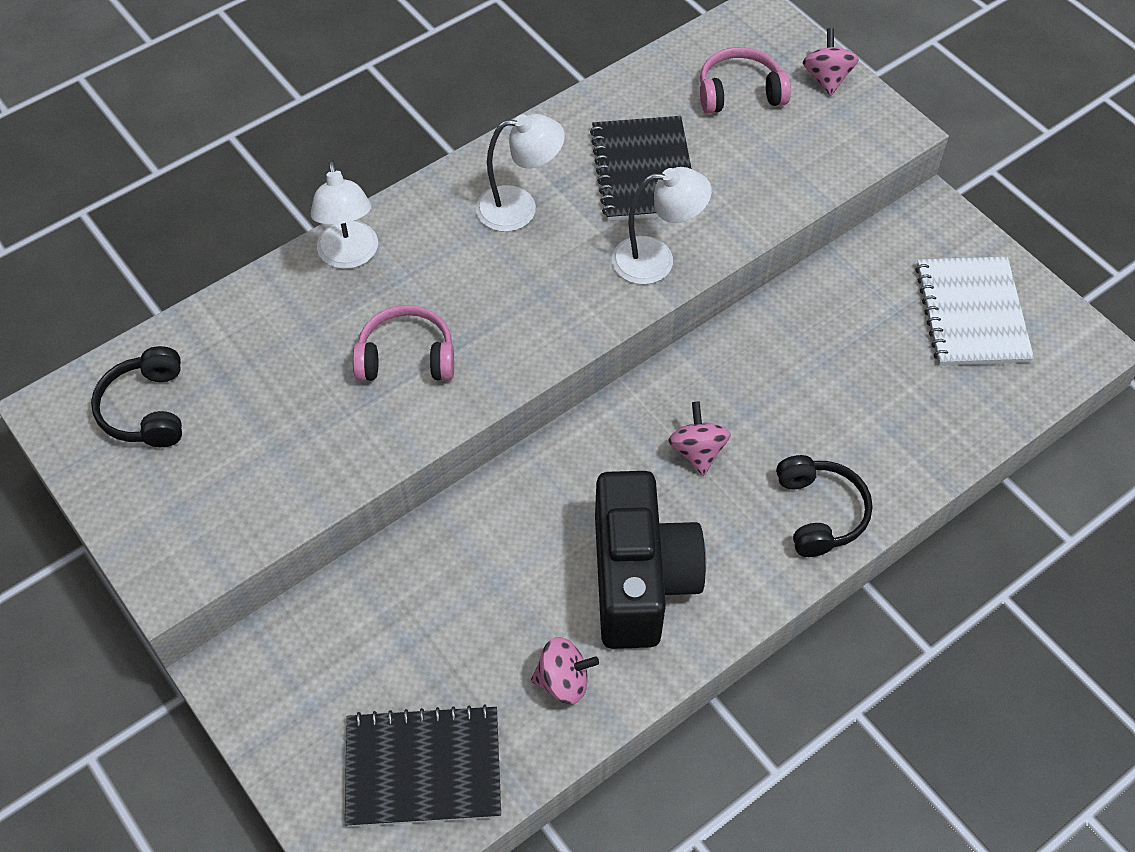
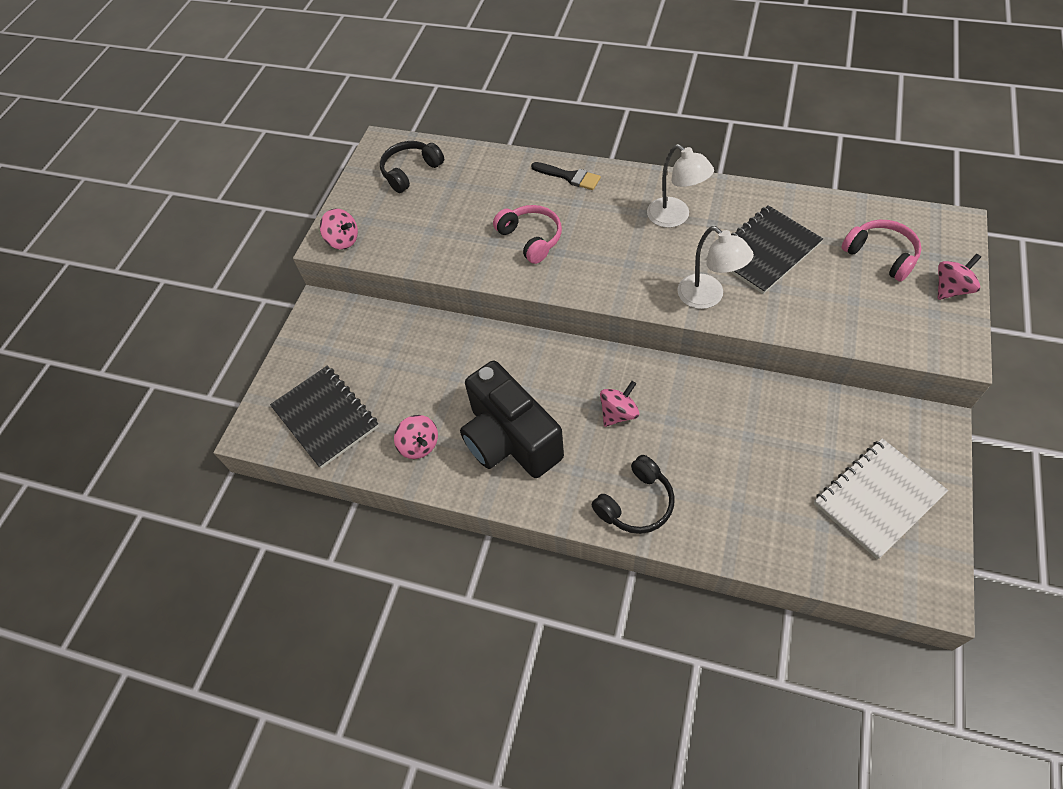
camera: 60 degrees right, 0 degrees up
(185, 559) = (343, 240): none -> pink spinning top
(350, 256) = (569, 176): white lamp -> black brush
(640, 579) = (510, 440): black camera -> black camera turned 90 degrees clockwise

